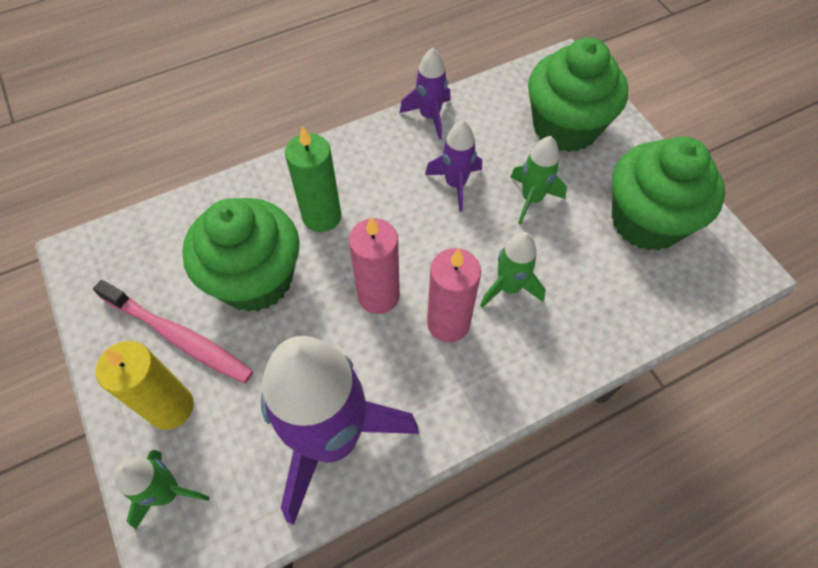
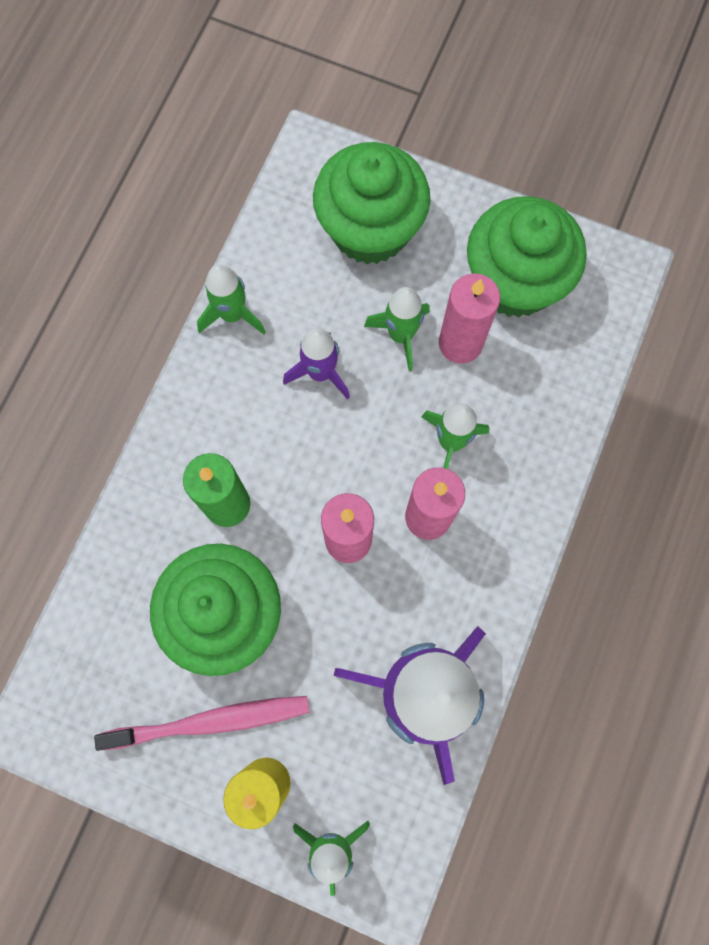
camera: 40 degrees left, 15 degrees up
(429, 116) = (232, 314): purple rocket -> green rocket
(571, 232) = (460, 343): none -> pink candle

